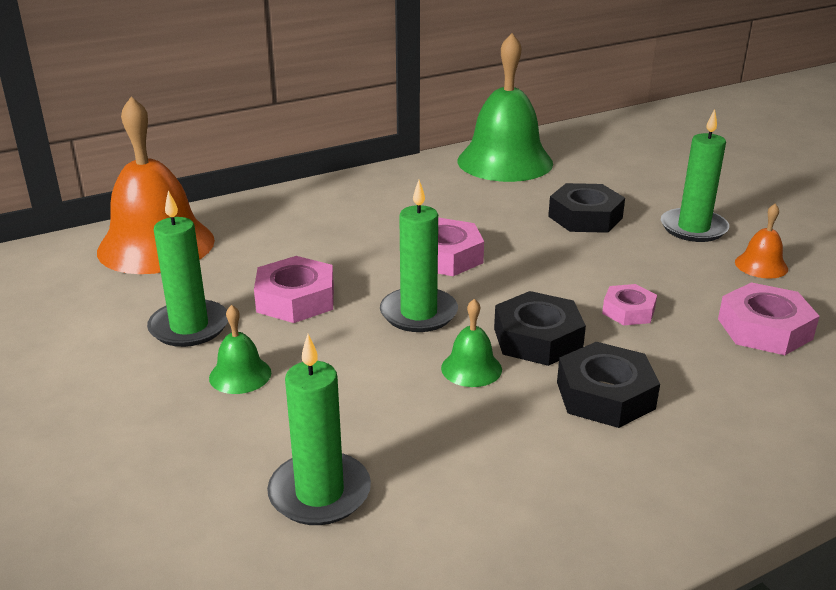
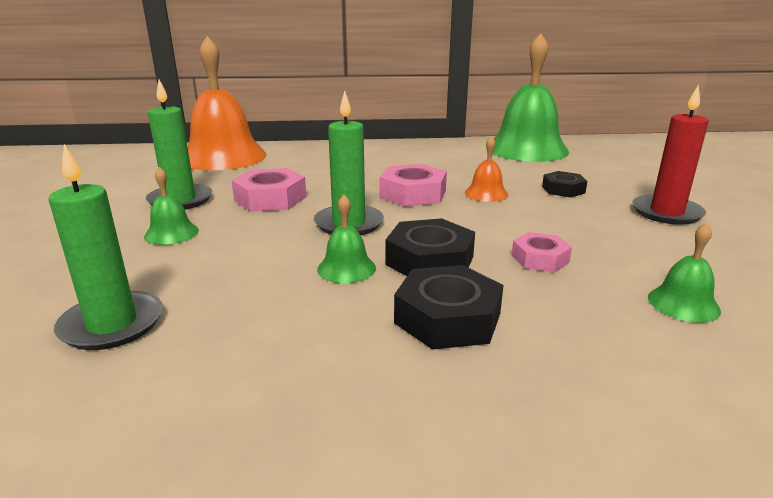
camera: 25 degrees right, 5 degrees down
(585, 217) = (563, 190): black nut -> black nut, size x0.62
(693, 228) = (666, 213): green candle -> red candle
(761, 265) = (722, 251): orange bell -> orange bell (486, 193)
(764, 329) = (683, 304): pink nut -> green bell

